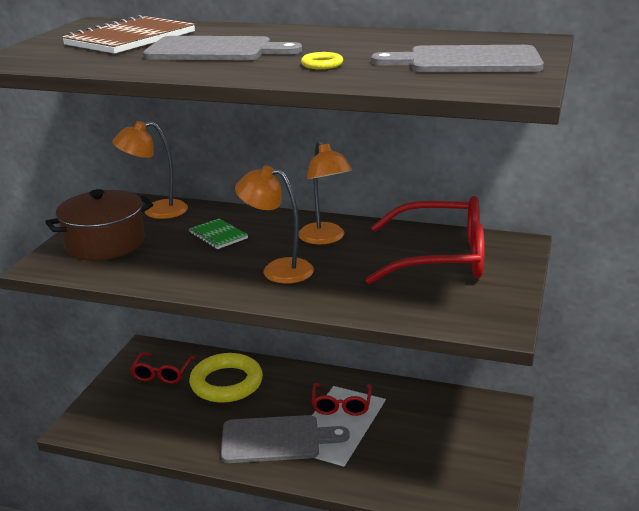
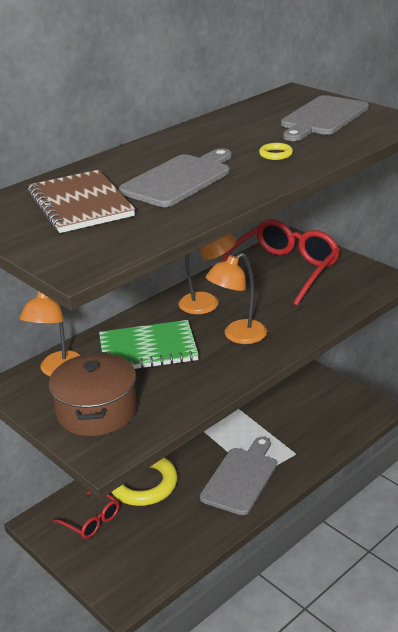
camera: 60 degrees left, 5 degrees up
(218, 235) = (148, 349): green notebook -> green notebook, size x1.87
(341, 405) = (227, 431): red glasses -> none

